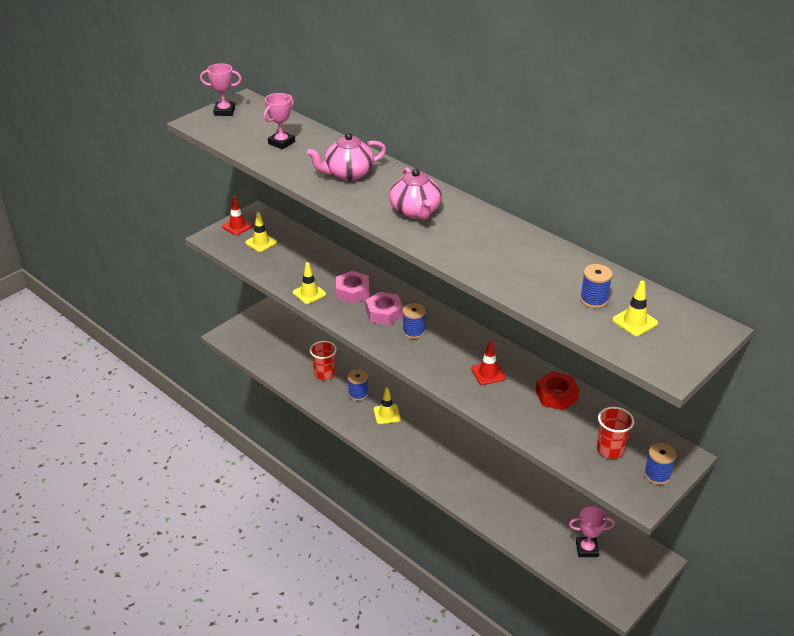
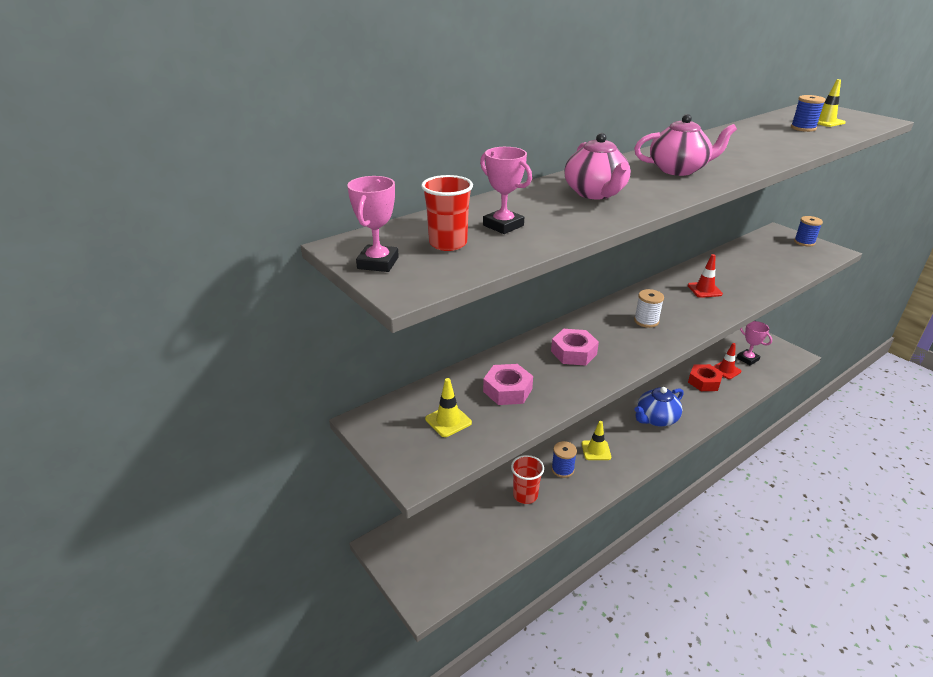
camera: 80 degrees left, 5 degrees down
(237, 226) = (395, 443): red traffic cone -> red traffic cone (726, 370)
(309, 293) = (575, 385): yellow traffic cone -> none
(384, 313) = (614, 335): pink nut -> pink nut (507, 390)
(413, 331) = (646, 321): blue spool -> white spool
(443, 457) = (656, 419): none -> blue teapot
(556, 395) = (726, 264): red nut -> red nut (704, 382)
(587, 549) = (747, 359): pink trophy -> pink trophy turned 45 degrees counterclockwise
(610, 450) = (785, 254): red cup -> red cup (448, 244)

